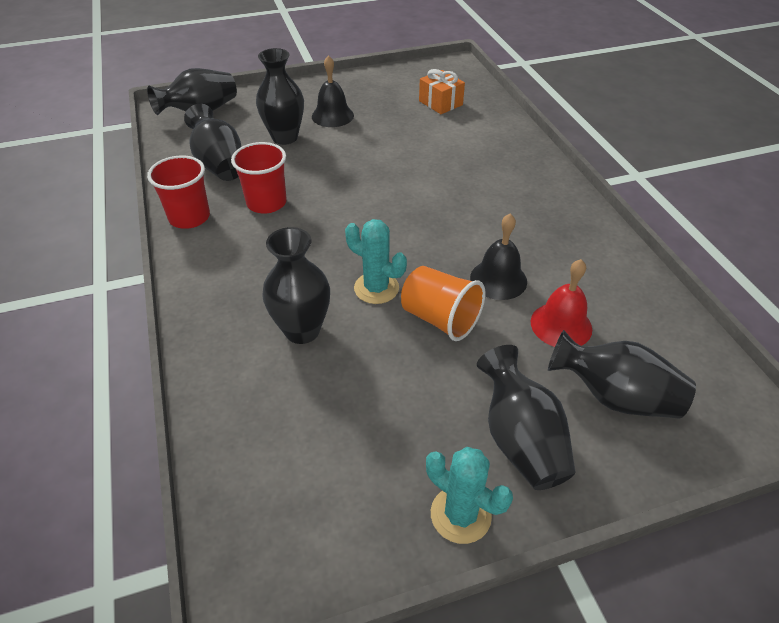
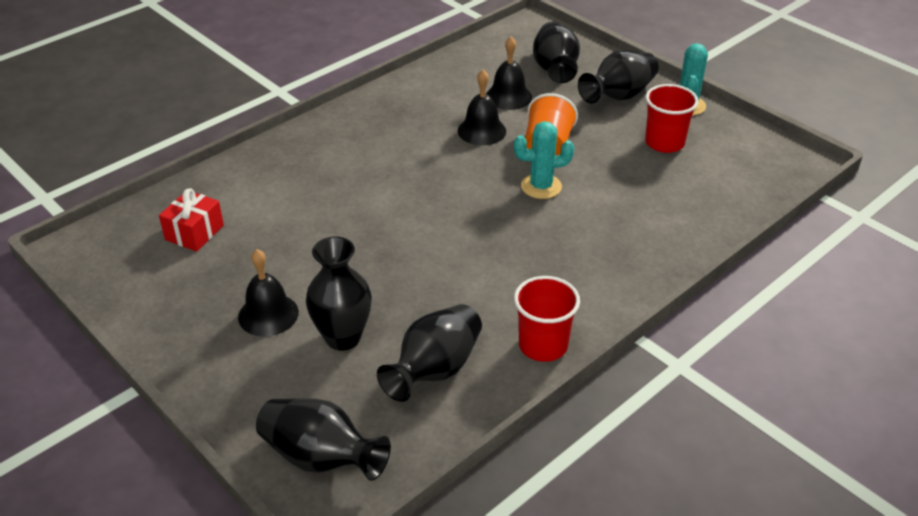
camera: 115 degrees left, 5 degrees down
(266, 203) = (478, 297): red cup -> red cup (664, 143)
(302, 330) = (617, 209): black vase -> none
(376, 288) = (541, 186): turquoise cactus -> turquoise cactus turned 75 degrees clockwise
(440, 103) = (194, 232): orange gift -> red gift
(561, 325) = (508, 96): red bell -> black bell

